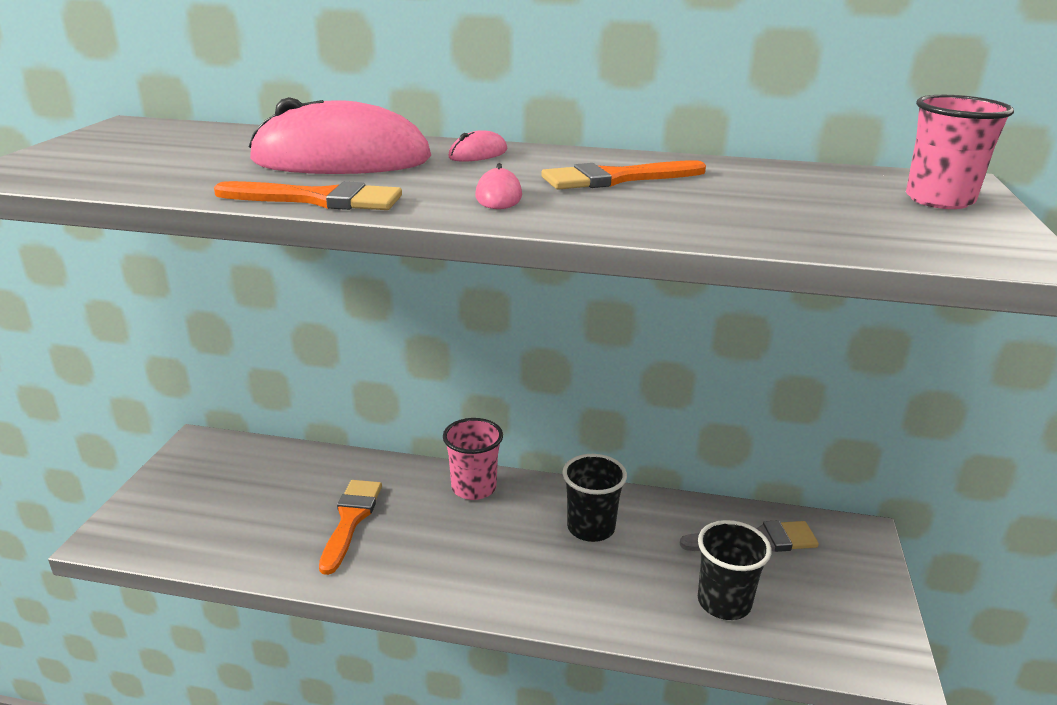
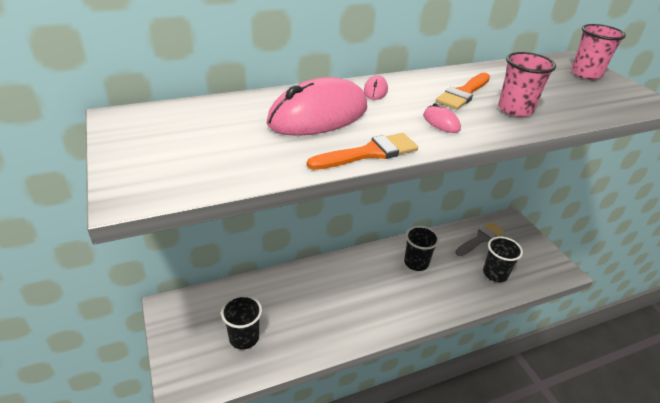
camera: 35 degrees left, 10 degrees up
(239, 514) = (244, 337): none -> black cup
(350, 520) = (306, 311): orange brush -> none
(474, 488) = (346, 265): pink cup -> pink cup (515, 109)

